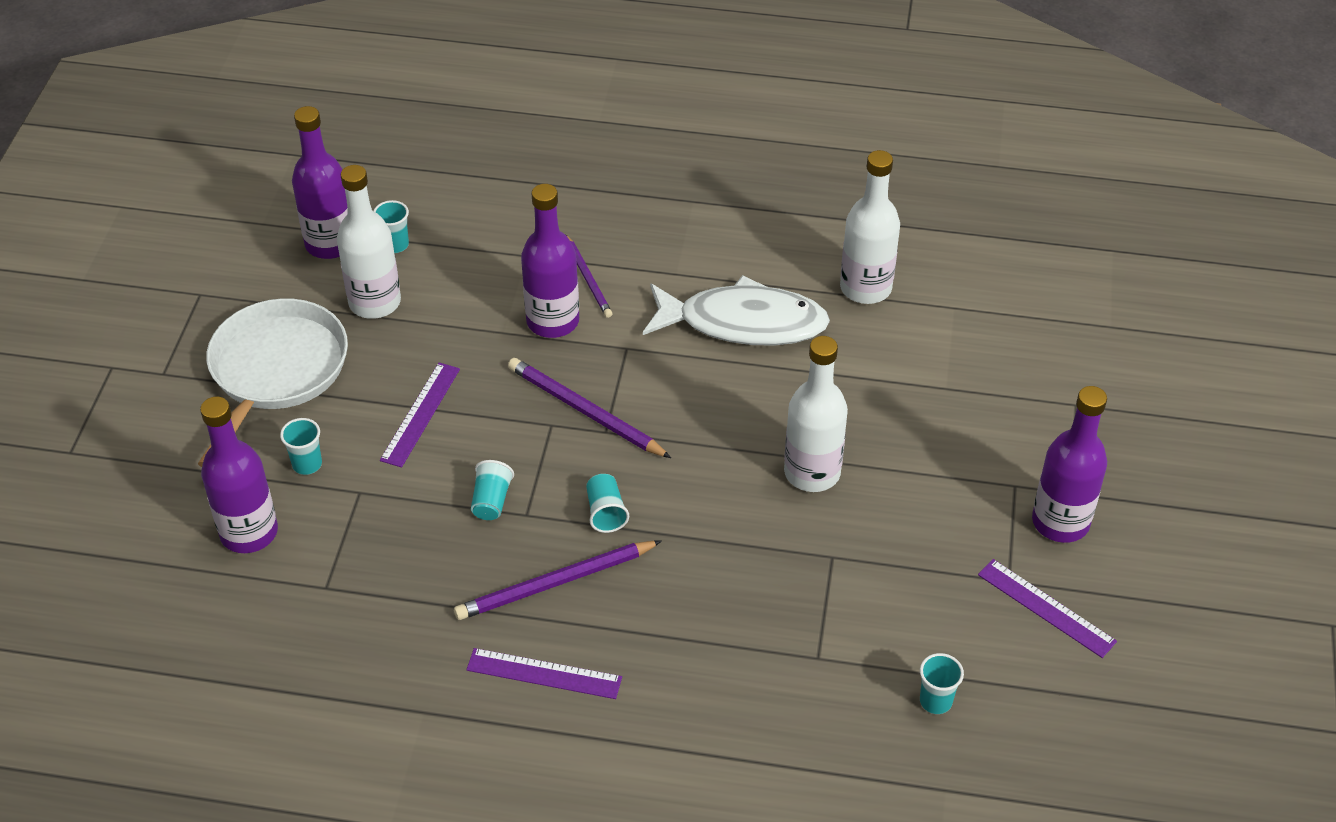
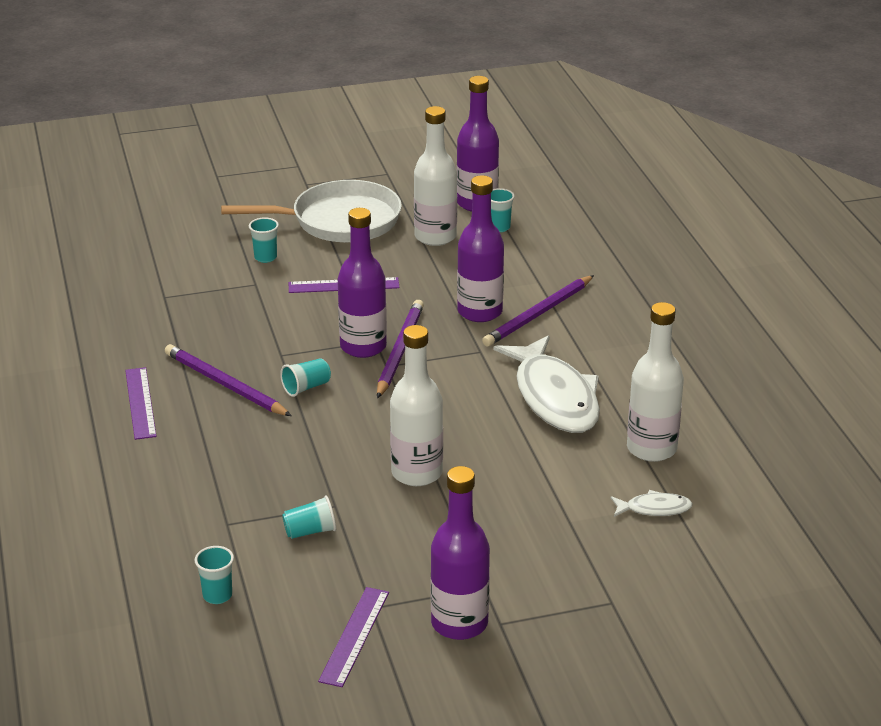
camera: 65 degrees right, 15 degrees down
(249, 532) = (192, 255): purple bottle -> purple bottle (363, 347)
(491, 501) = (283, 337): turquoise cup -> turquoise cup (310, 531)
(588, 278) = (539, 314): purple pencil -> purple pencil, size x1.56
(957, 323) = (654, 509): none -> white fish

